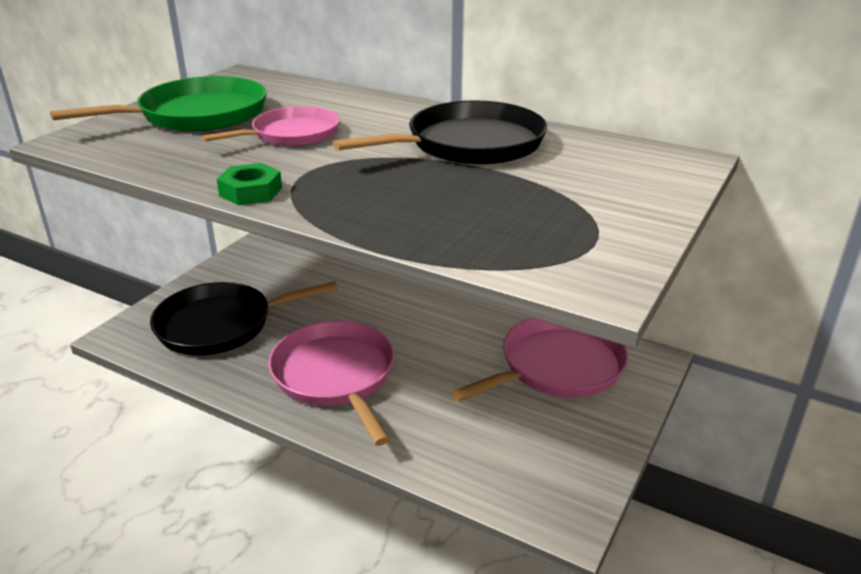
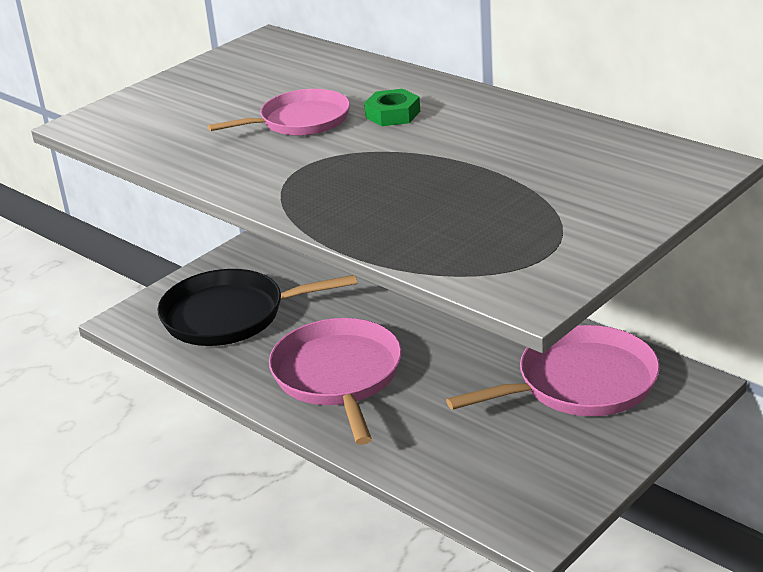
camera: 15 degrees right, 0 degrees up
(197, 115) = (211, 94): green pan -> none
(251, 191) = (245, 186): green nut -> green nut (393, 114)
(469, 144) = (477, 138): black pan -> none

